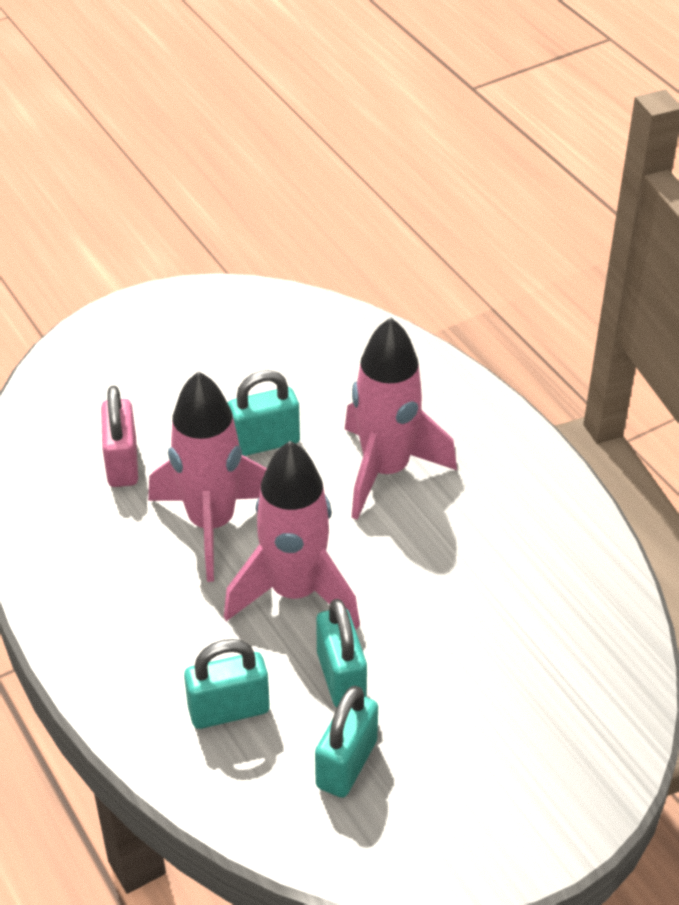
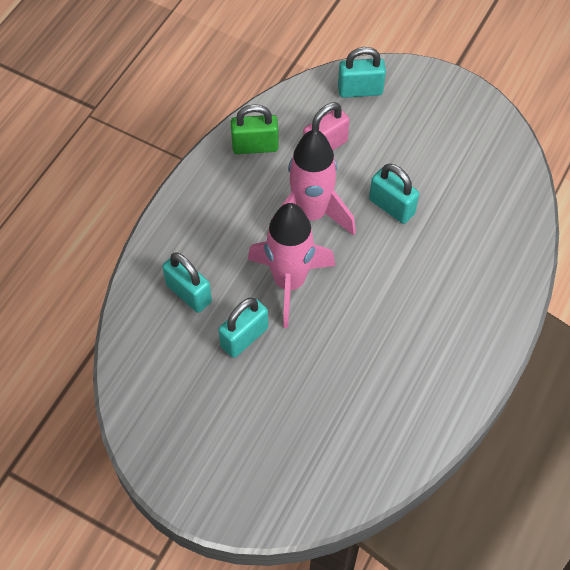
camera: 60 degrees right, 15 degrees up
(58, 533) = (255, 146): none -> green padlock
(346, 764) = (188, 370): turquoise padlock -> turquoise padlock (360, 90)
(386, 470) = (415, 282): pink rocket -> none

